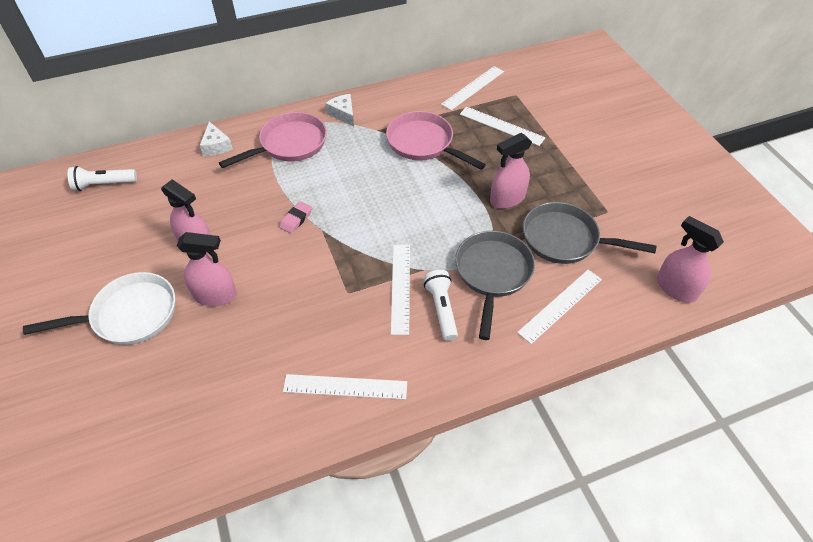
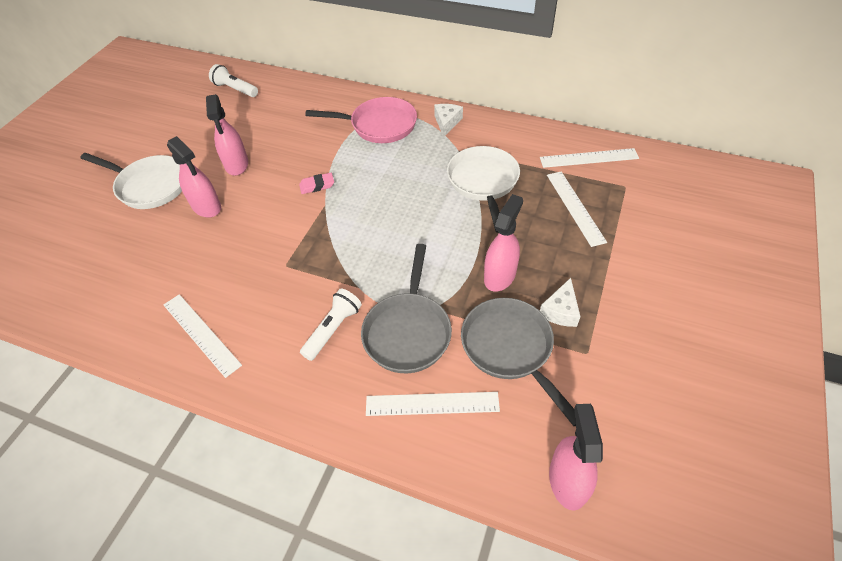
camera: 45 degrees right, 0 degrees up
(216, 146) = (329, 99): white cheese -> white cheese (560, 311)
(400, 287) = (324, 289): white ruler -> none
(423, 143) = (483, 183): pink pan -> white pan
(492, 274) = (408, 331): grey pan -> grey pan turned 135 degrees clockwise
(507, 199) = (500, 275): pink spray bottle -> pink spray bottle turned 105 degrees clockwise

